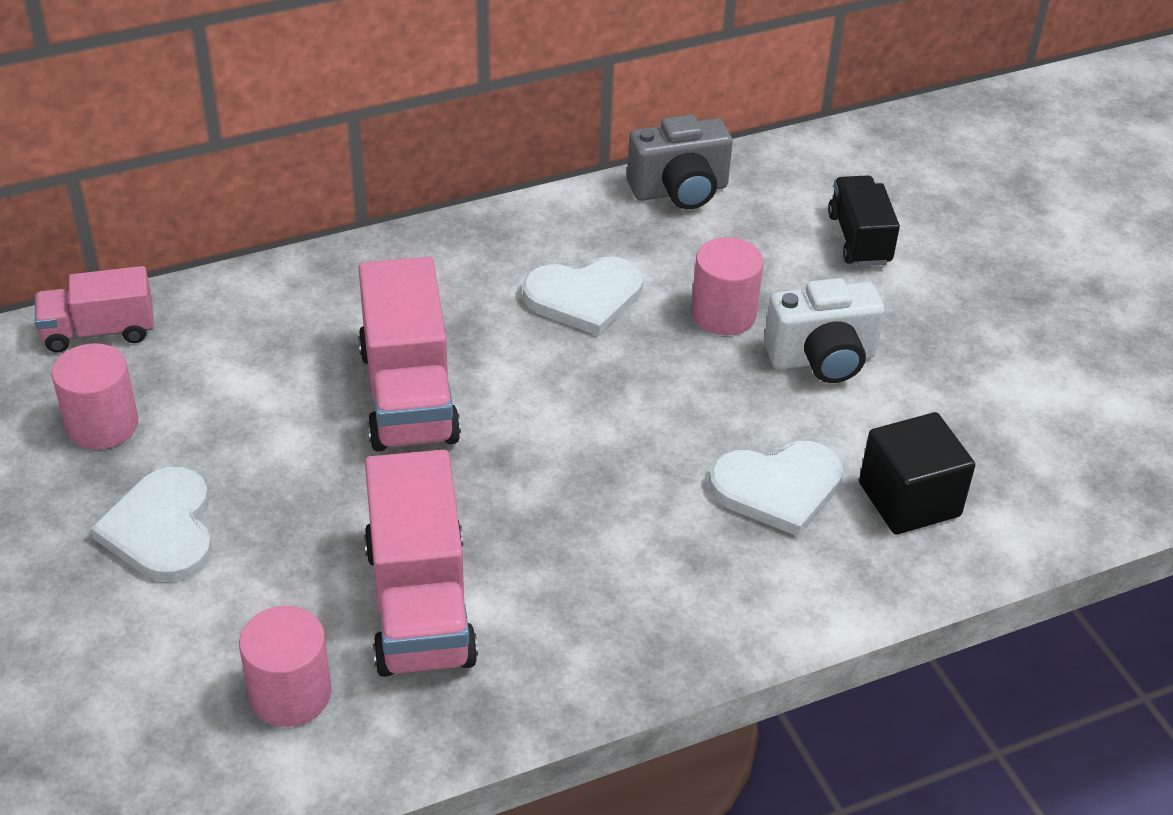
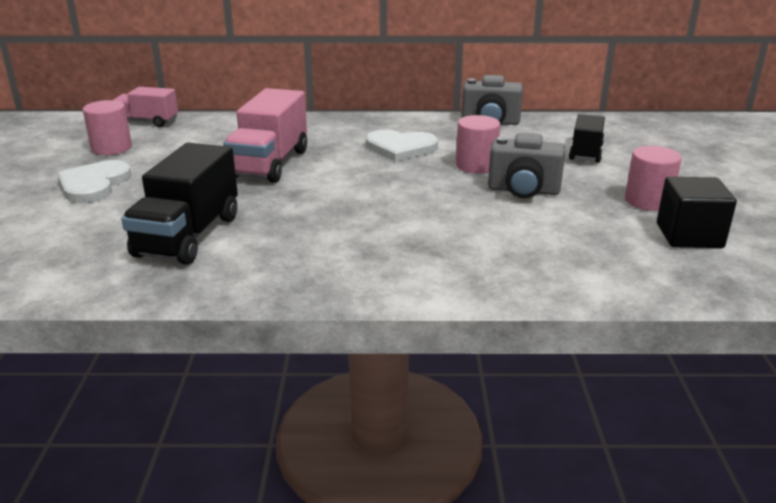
camera: 25 degrees right, 15 degrees down
(290, 694) = (79, 254): pink cylinder -> pink cylinder (648, 201)
(419, 604) = (188, 236): pink truck -> black truck
(778, 488) = (448, 234): white heart -> none
(822, 359) = (523, 191): white camera -> grey camera
(909, 499) = (534, 256): black cube -> black cube (689, 235)

